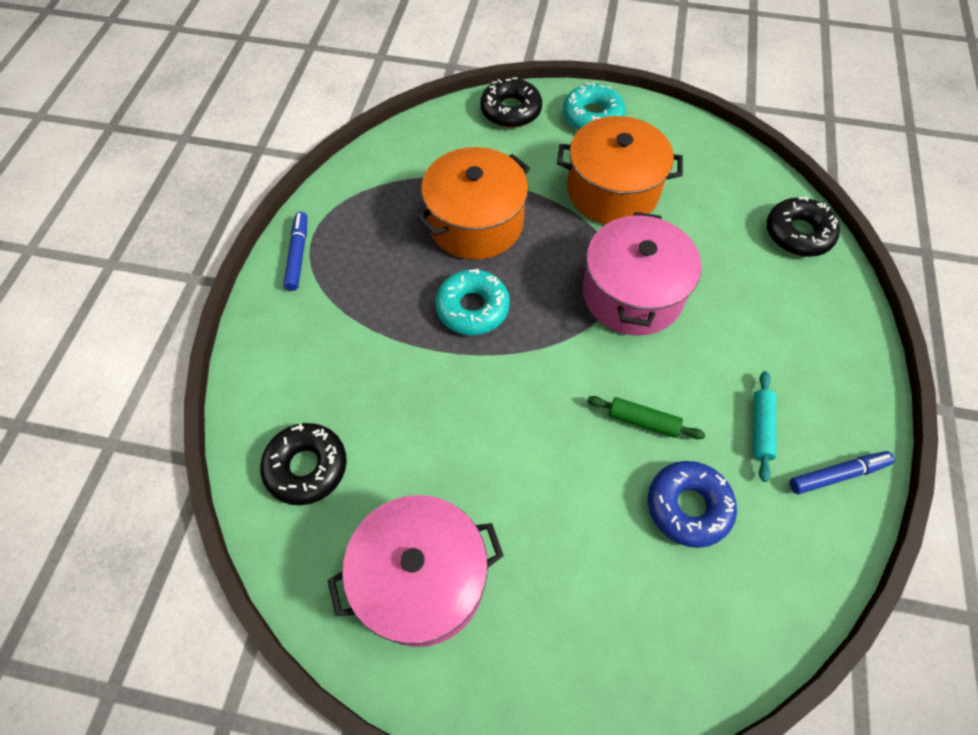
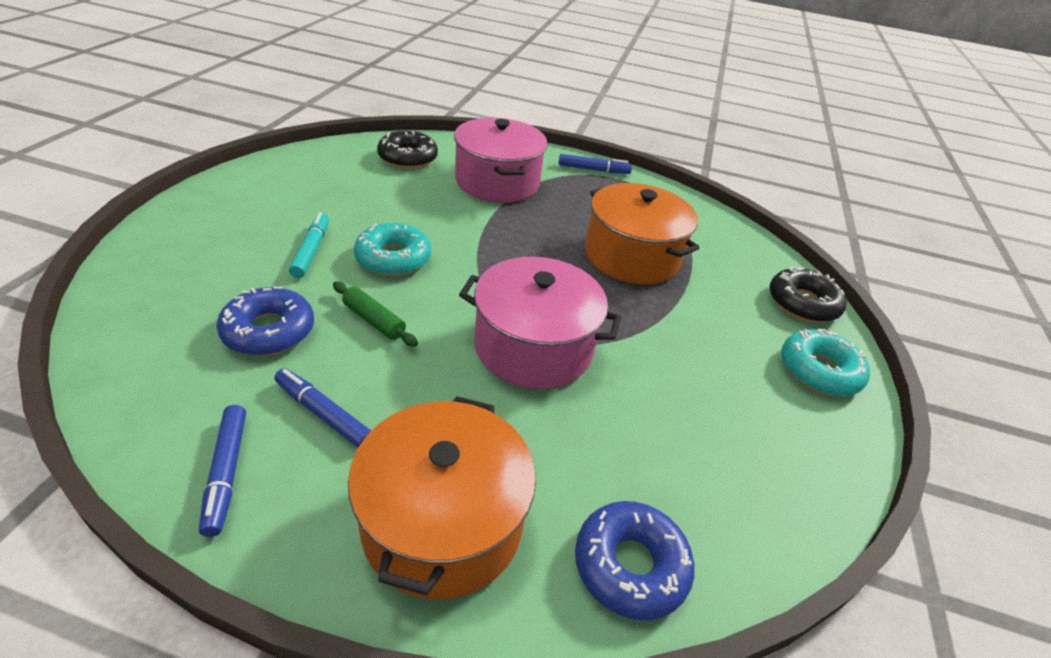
camera: 90 degrees right, 20 degrees down
(421, 579) = (300, 188): pink pot -> pink pot (497, 182)
(472, 308) = (530, 241): turquoise donut -> turquoise donut (393, 258)
(552, 515) = (311, 250): none -> turquoise marker
(612, 191) = (690, 363): orange pot -> orange pot (443, 522)
(643, 421) = (374, 320): green rolling pin -> green rolling pin turned 75 degrees counterclockwise
(761, 428) = (323, 414): turquoise rolling pin -> blue marker
(798, 234) = (630, 565): black donut -> blue donut

